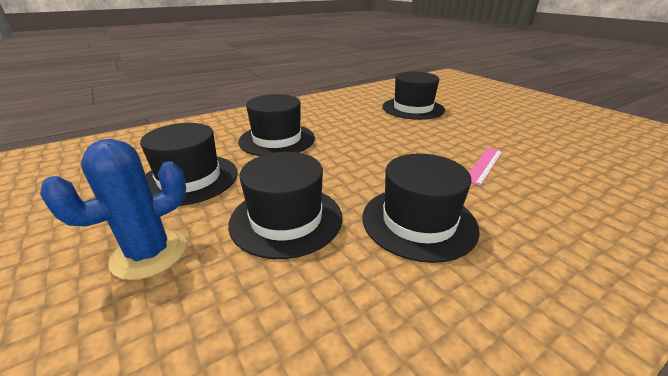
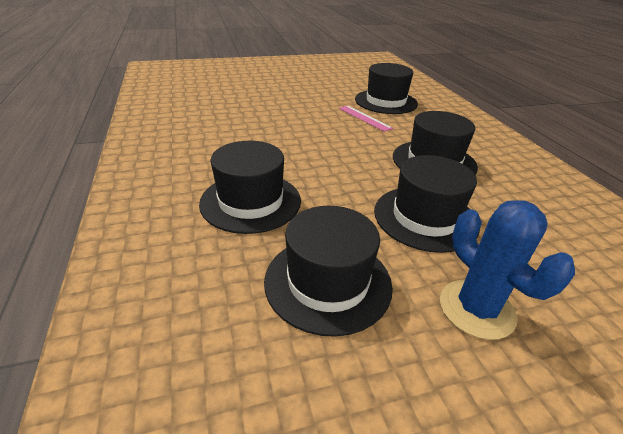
camera: 75 degrees left, 5 degrees up
(413, 108) = (231, 109): black hat -> black hat (385, 101)

